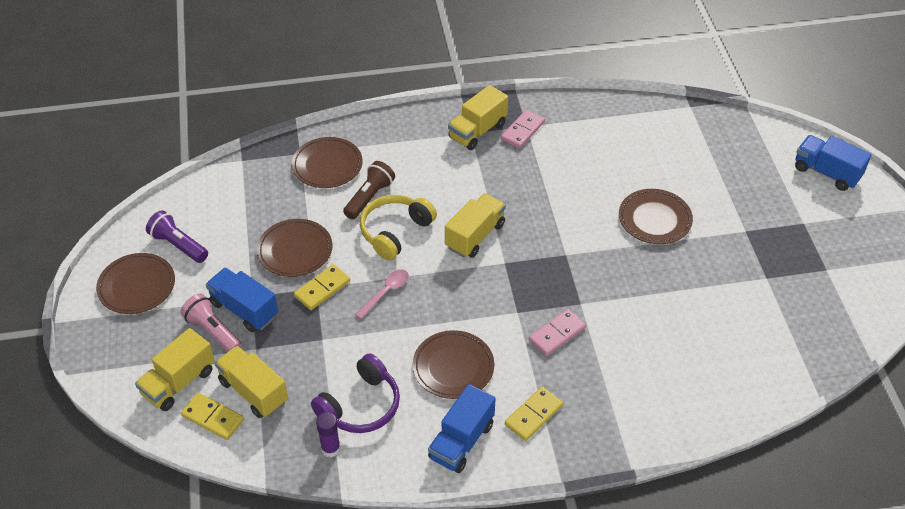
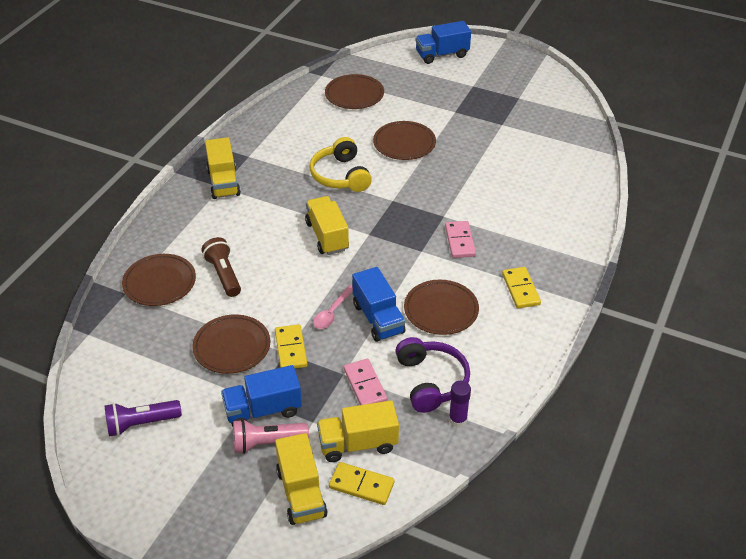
camera: 55 degrees left, 5 degrees down
(137, 286) = (158, 477): brown plate -> brown plate (354, 95)
(212, 418) = (361, 485): yellow domino -> yellow domino turned 45 degrees clockwise
(386, 292) = (332, 312): pink spoon -> pink spoon turned 135 degrees counterclockwise
(395, 231) = (276, 277): yellow headphones -> yellow headphones (340, 175)
(461, 441) = (512, 339): blue truck -> blue truck (378, 318)
(523, 131) = (251, 160): pink domino -> pink domino (365, 385)

